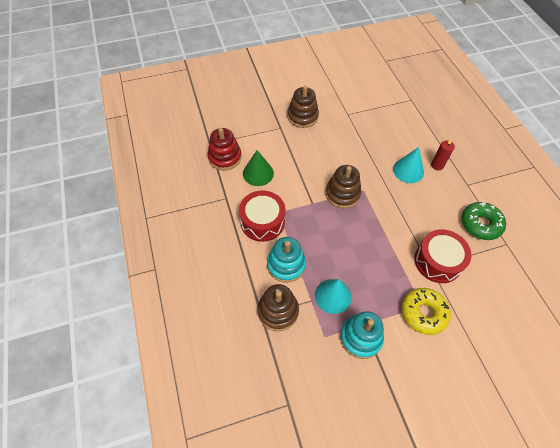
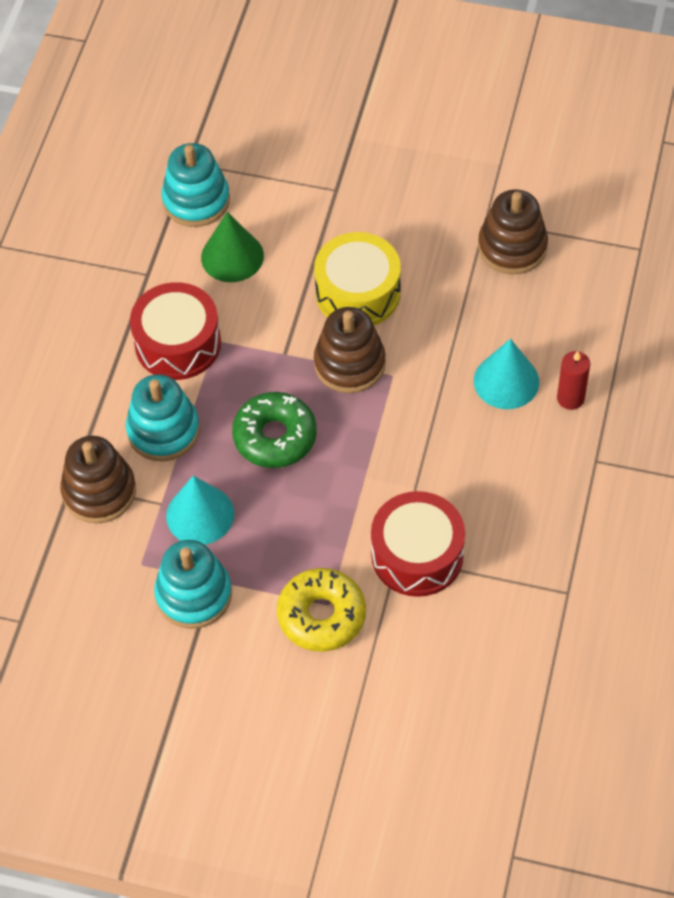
camera: 35 degrees right, 0 degrees up
(225, 157) = (196, 200): red stacking toy -> turquoise stacking toy
(302, 116) = (394, 186): brown stacking toy -> brown stacking toy (512, 247)
(322, 164) = (358, 293): none -> yellow drum
(480, 224) = (552, 537): green donut -> green donut (275, 437)

